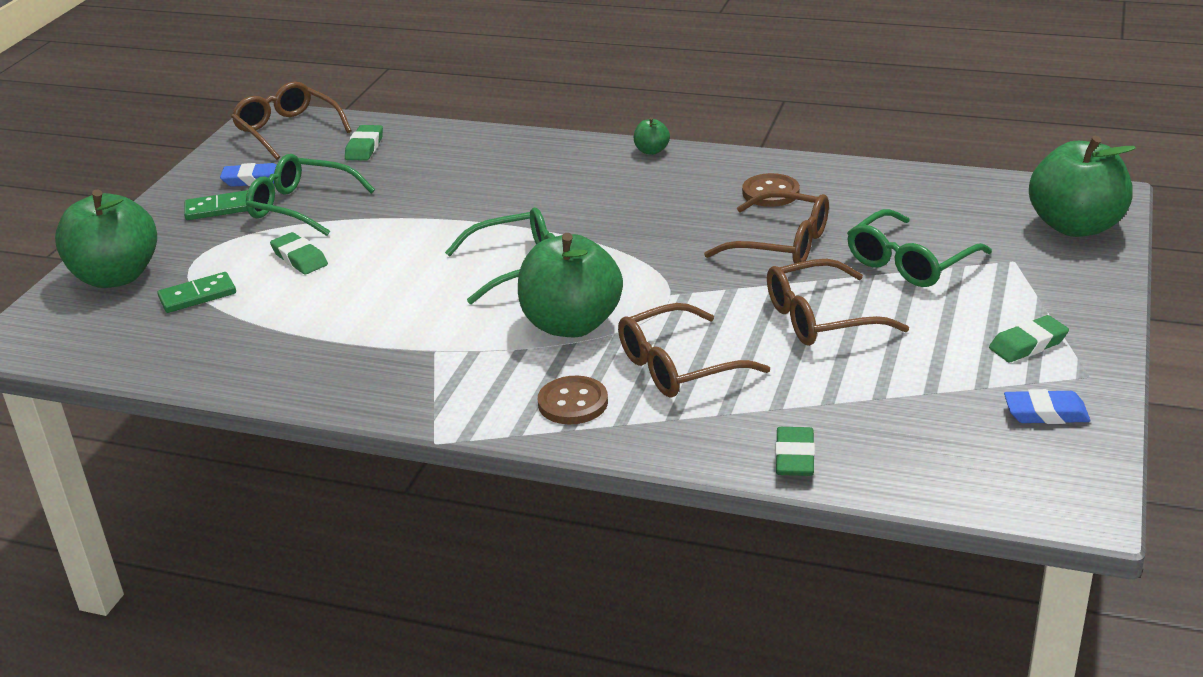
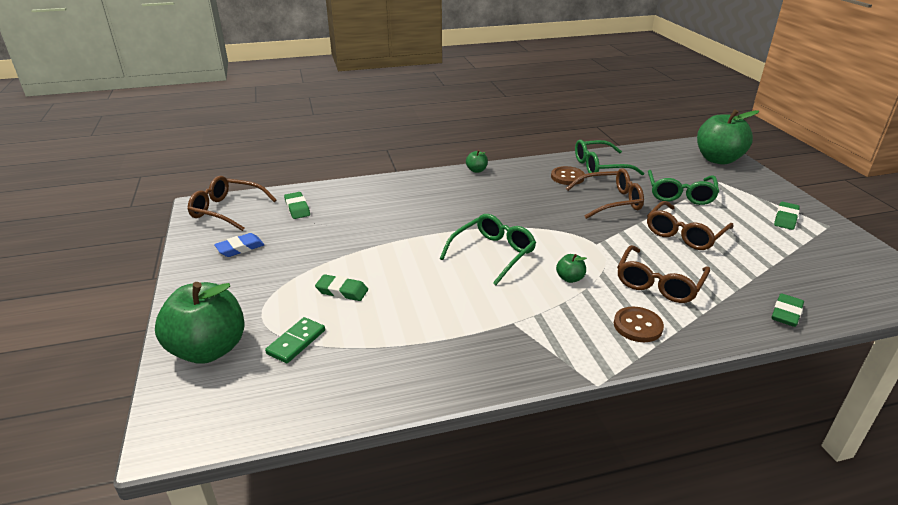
camera: 35 degrees left, 0 degrees up
(218, 209) = (236, 275): green domino -> none
(300, 206) = (298, 256): green glasses -> green glasses (599, 167)
(571, 324) = (570, 278): green apple -> green apple, size x0.42
(795, 457) = (786, 313): green eraser -> green eraser turned 60 degrees clockwise
(1045, 413) = (843, 249): blue eraser -> none

